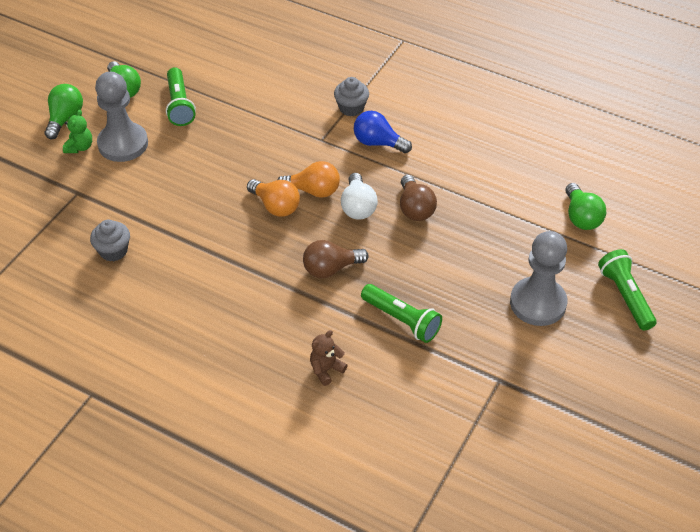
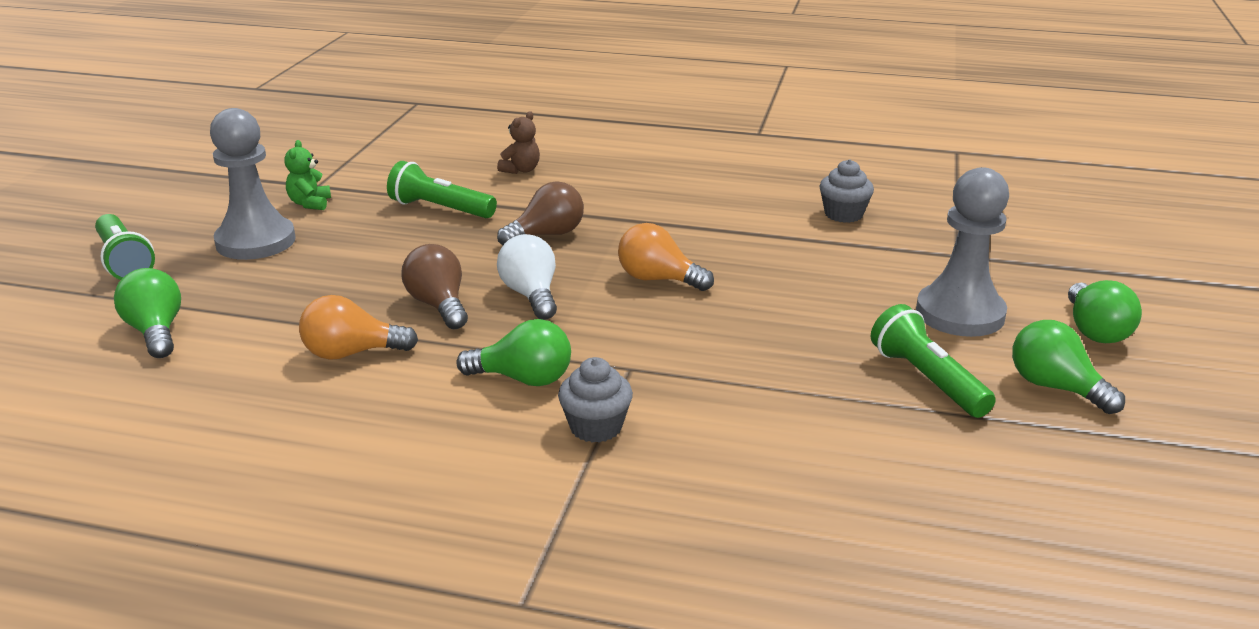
camera: 165 degrees right, 20 degrees down
(79, 147) = (1021, 300): green teddy bear -> green teddy bear (310, 203)
(313, 191) = (610, 303): orange light bulb -> orange light bulb (352, 353)
(378, 143) = (523, 379): blue light bulb -> green light bulb

